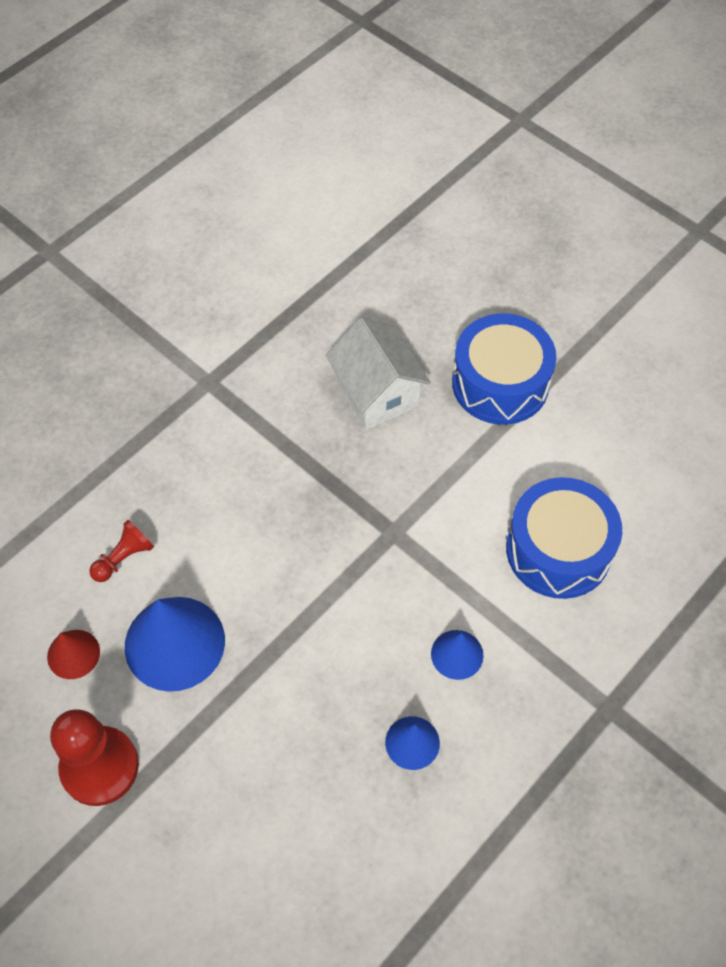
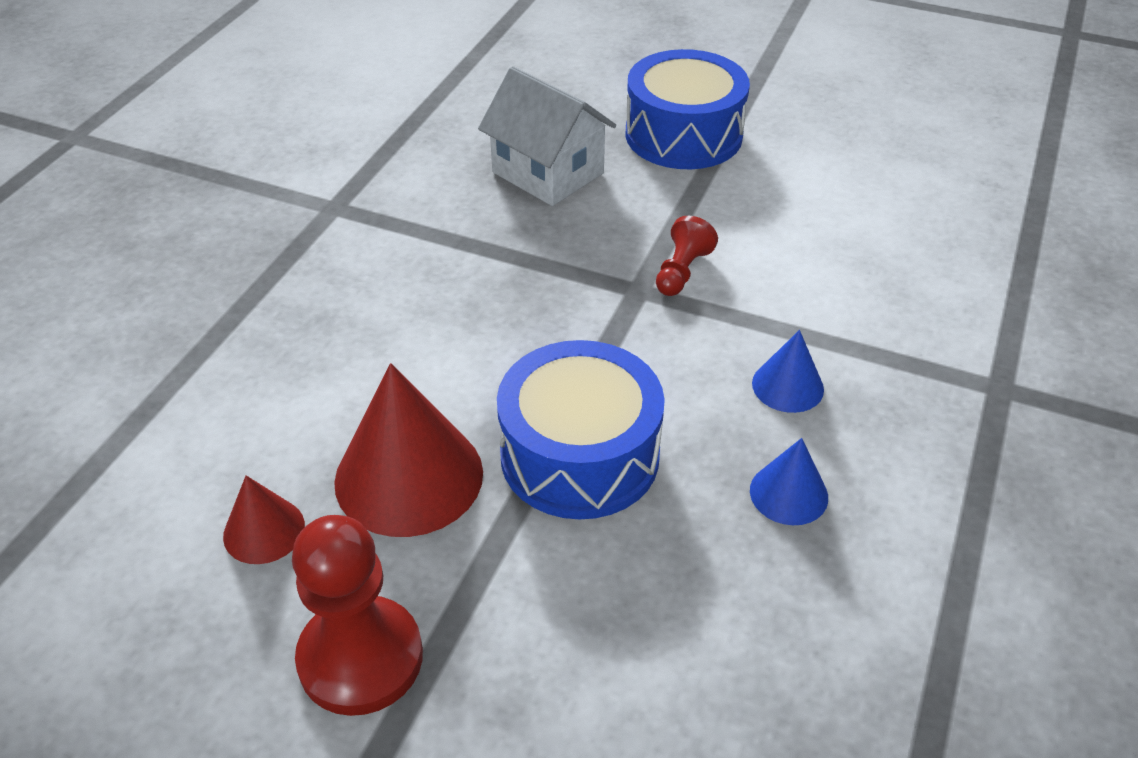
camera: 20 degrees left, 15 degrees down
(124, 558) = (295, 403): red pawn -> red pawn (681, 271)
(174, 643) = (409, 476): blue cone -> red cone
(558, 550) = (841, 258): blue drum -> blue drum (579, 455)

